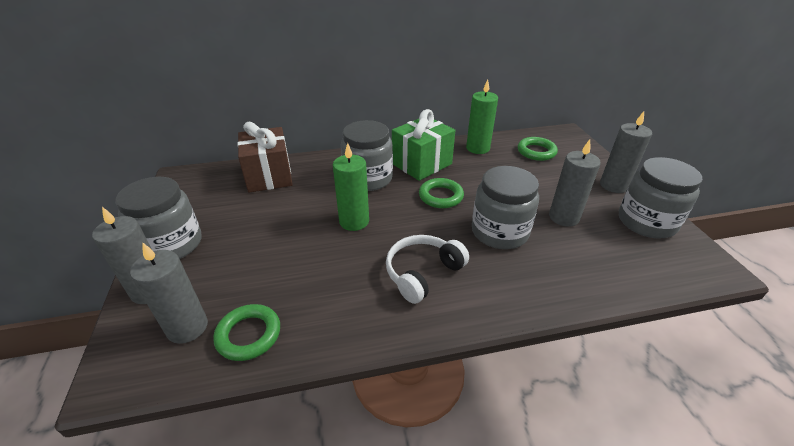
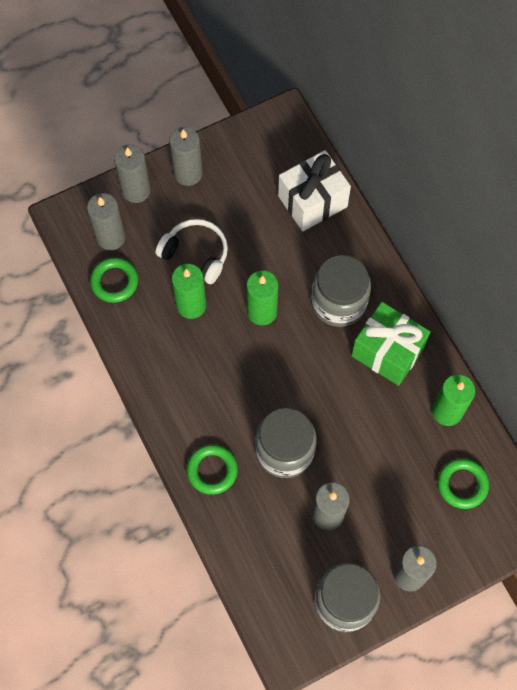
camera: 75 degrees right, 30 degrees up
(171, 244) = (188, 173): grey jar -> grey candle
(269, 176) = (312, 201): brown gift -> white gift
(320, 269) = (191, 305): none -> green candle
(422, 273) = (209, 389): white headphones -> white headphones (196, 254)
(440, 196) = (328, 385): green ring -> green ring (212, 470)

